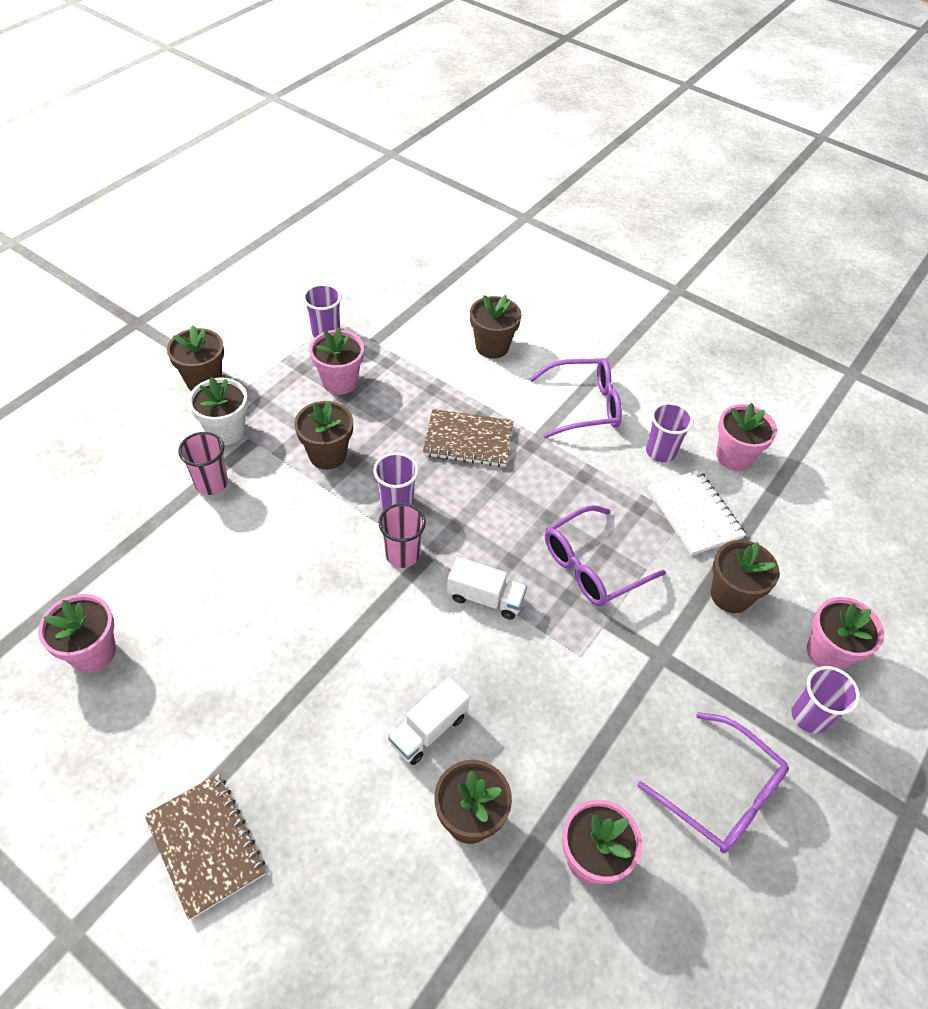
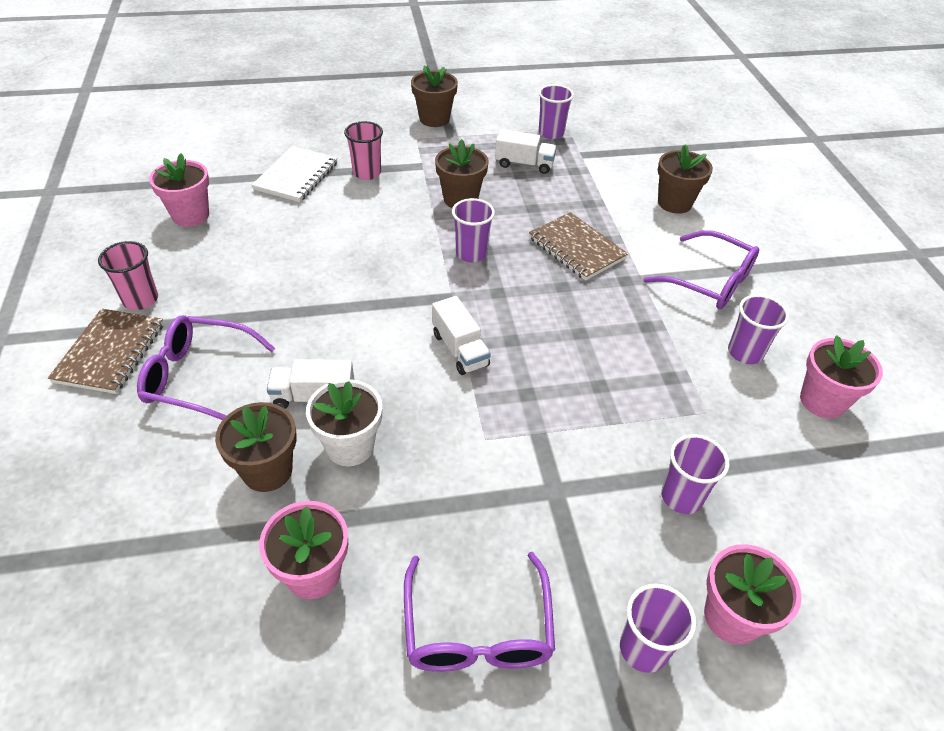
camera: 45 degrees right, 5 degrees down
(226, 431) = (412, 151): white flower pot -> white flower pot (350, 446)
(339, 382) = (524, 164): pink flower pot -> white truck
(402, 554) = (435, 285): pink cup -> pink cup (141, 300)
(592, 566) = (574, 388): purple glasses -> purple glasses (198, 377)
(694, 514) = (722, 415): white notebook -> white notebook (296, 176)
(730, 595) = (681, 497): brown flower pot -> purple cup

